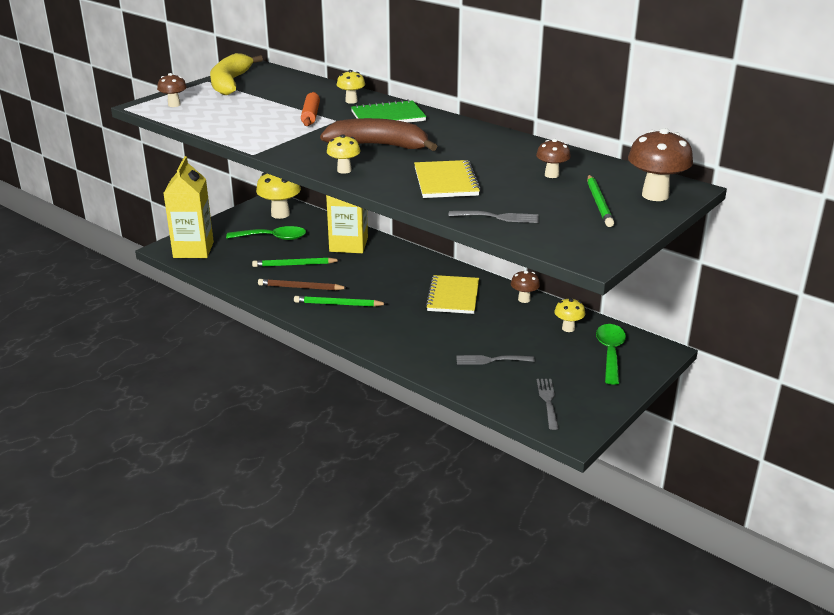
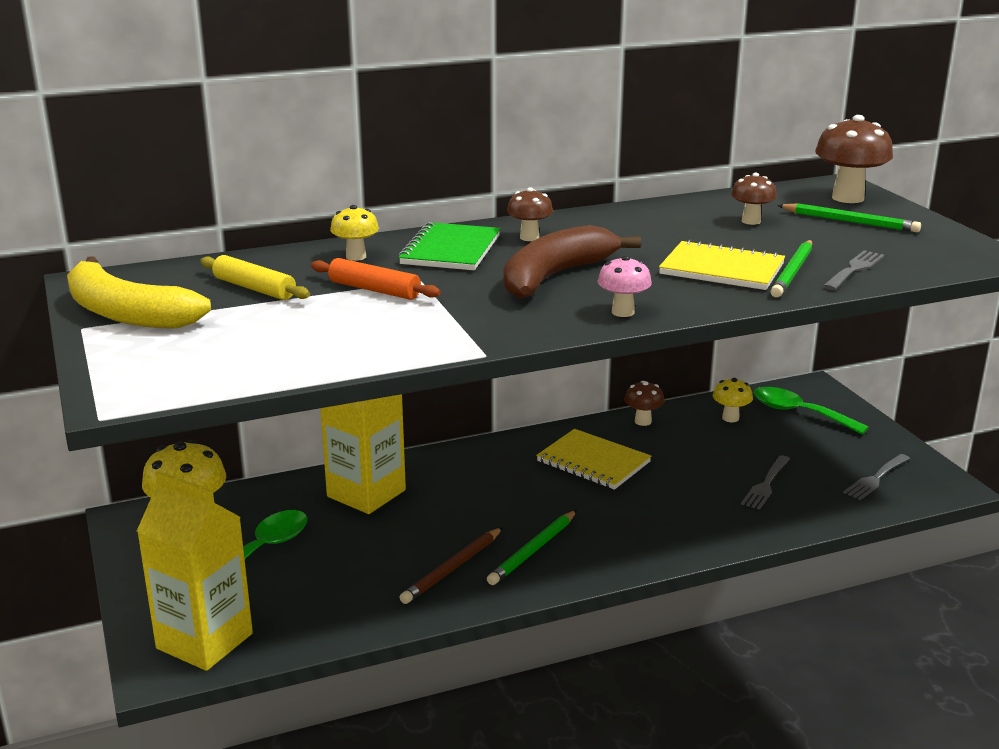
camera: 60 degrees left, 5 degrees down
(174, 105) = (158, 373): brown mushroom -> brown mushroom (529, 237)
(285, 94) = (254, 288): none -> yellow rolling pin
(294, 265) = (375, 555): green pencil -> green pencil (792, 272)
(344, 170) = (623, 312): yellow mushroom -> pink mushroom
(548, 401) = (876, 479): grey fork -> grey fork turned 75 degrees counterclockwise

